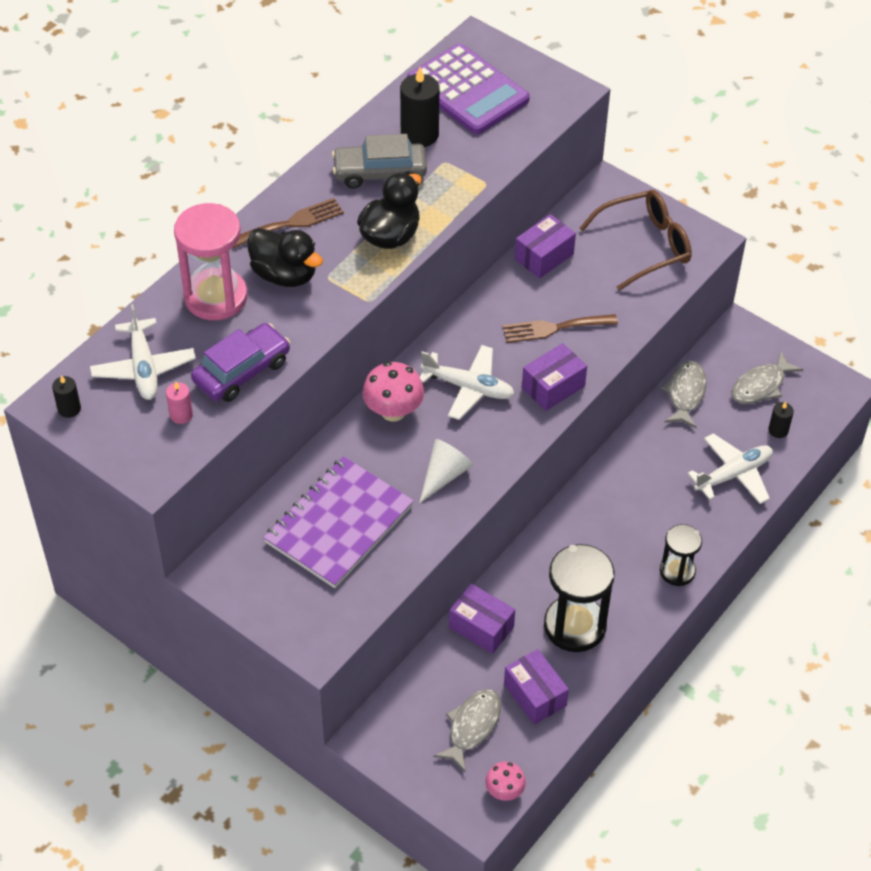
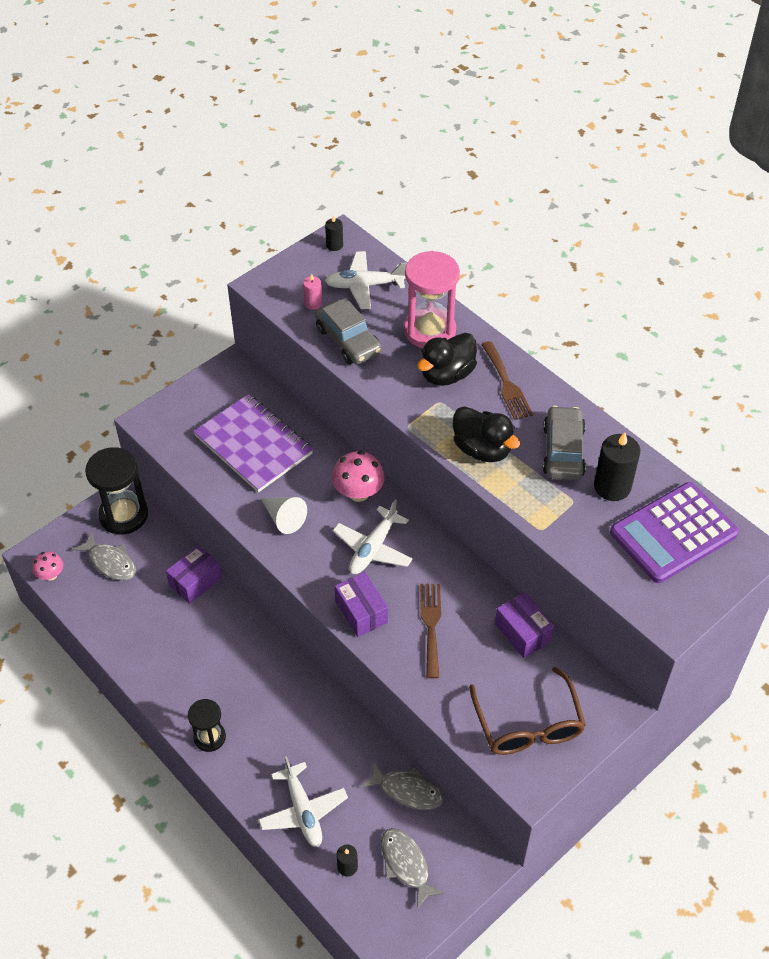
camera: 100 degrees right, 0 degrees up
(242, 371) = (348, 340): purple car -> grey car
(535, 695) = (123, 608): purple box -> none
(575, 625) = (178, 647): black hourglass -> black hourglass (123, 515)

